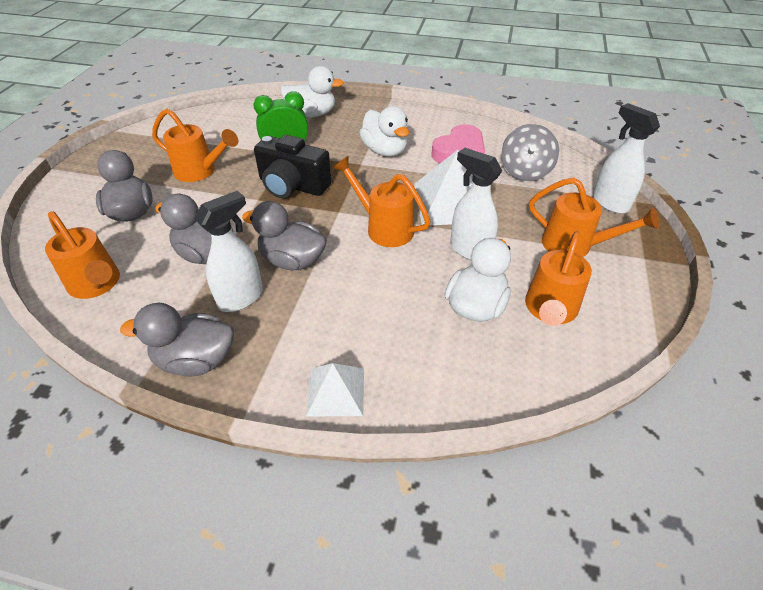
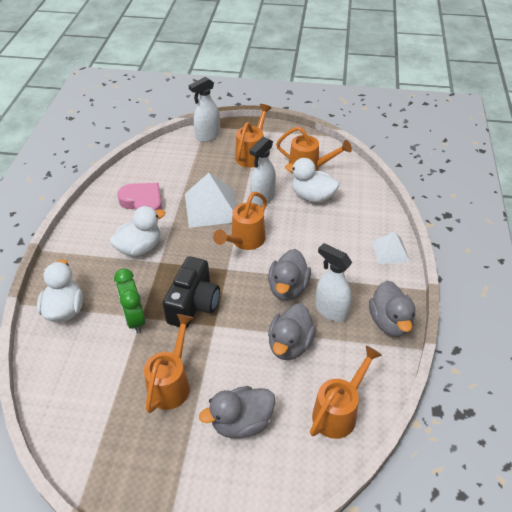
camera: 95 degrees left, 0 degrees up
(525, 171) = (172, 170): grey spinning top -> none

